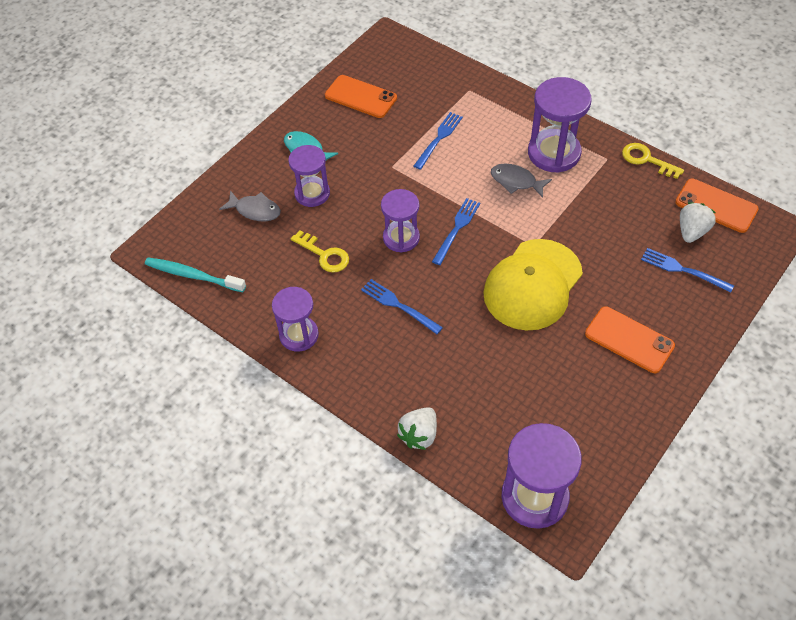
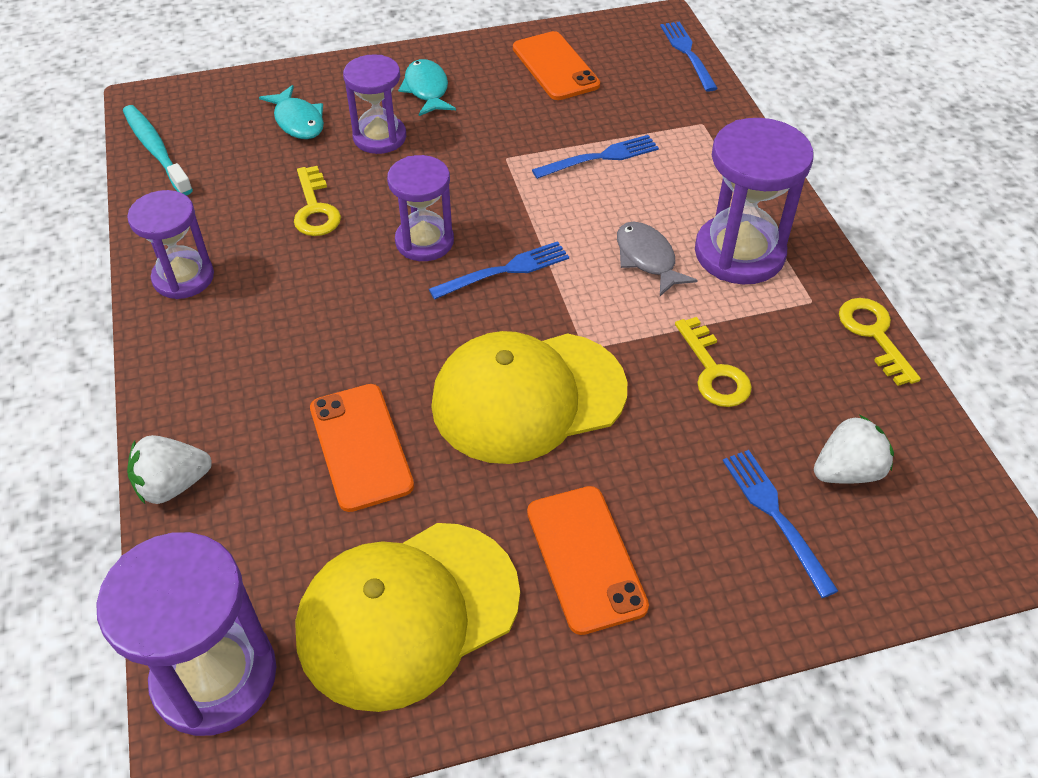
camera: 35 degrees right, 5 degrees down
(255, 210) = (298, 121): grey fish -> turquoise fish
(398, 305) = (331, 315): blue fork -> blue fork (687, 53)
(583, 414) = (407, 613): none -> yellow cap
(598, 220) = (714, 371): none -> yellow key
(716, 206) = (927, 459): orange phone -> orange phone (361, 446)

